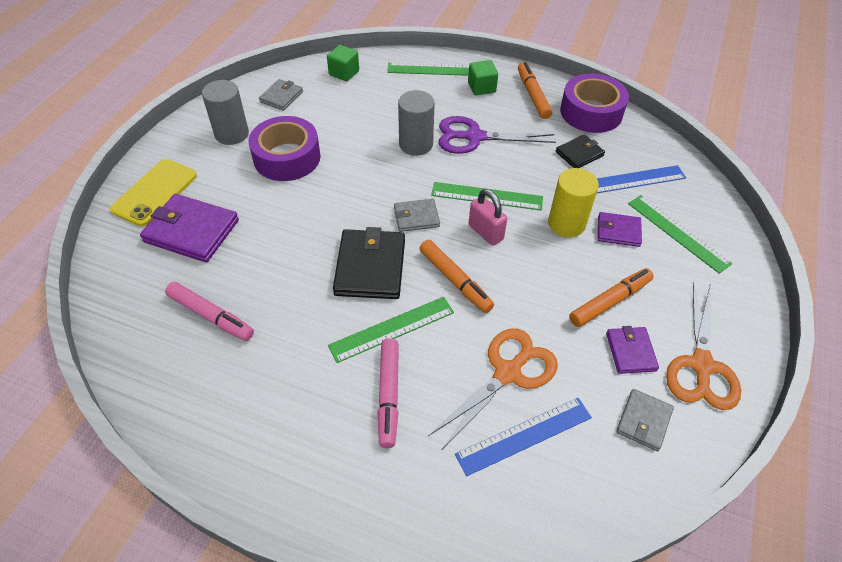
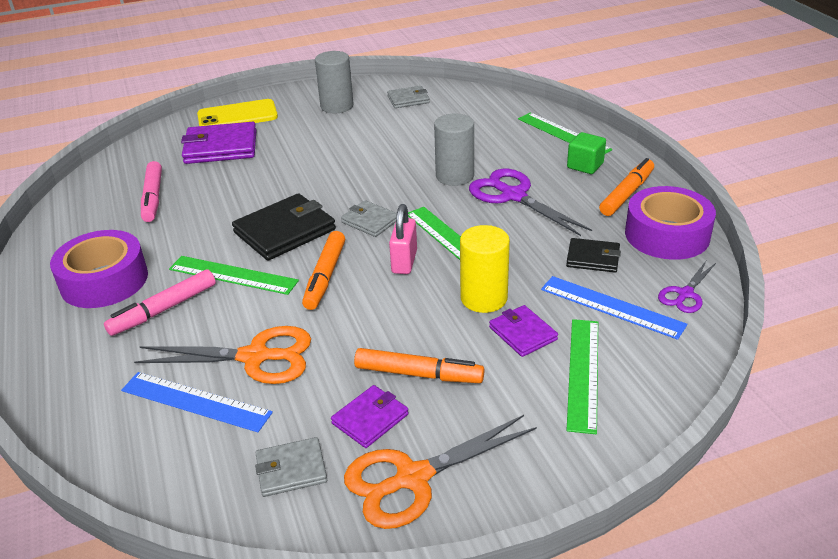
camera: 50 degrees right, 15 degrees down
(191, 231) = (221, 147): purple wallet -> purple wallet turned 75 degrees counterclockwise
(287, 157) = (347, 137): purple tape -> purple tape (104, 280)
(344, 73) = (481, 104): green cube -> none
(651, 147) = (685, 294): none -> purple scissors

